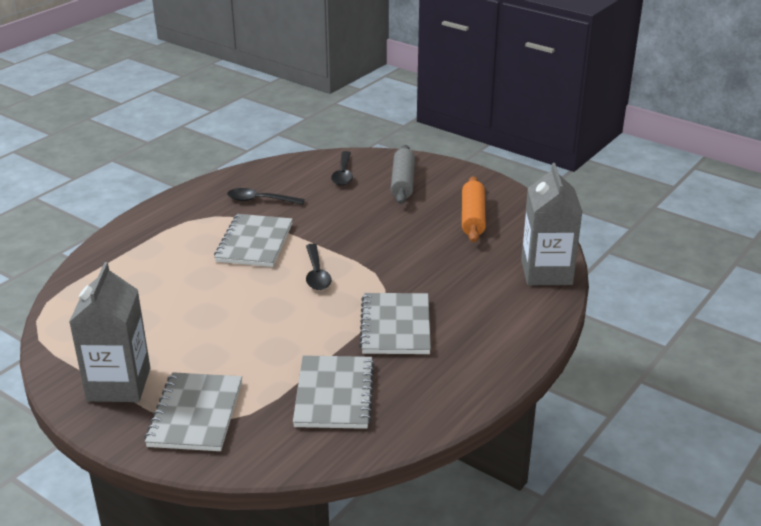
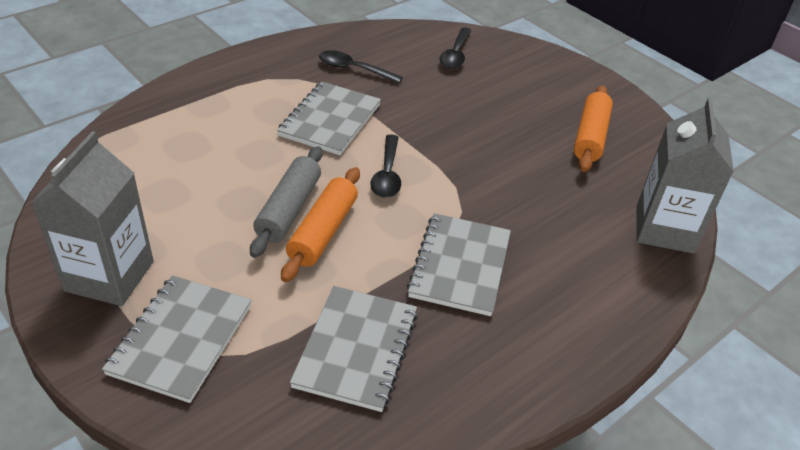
camera: 10 degrees right, 10 degrees up
(279, 323) = (323, 232): none -> orange rolling pin
(403, 182) = (520, 77): grey rolling pin -> grey rolling pin (289, 209)

